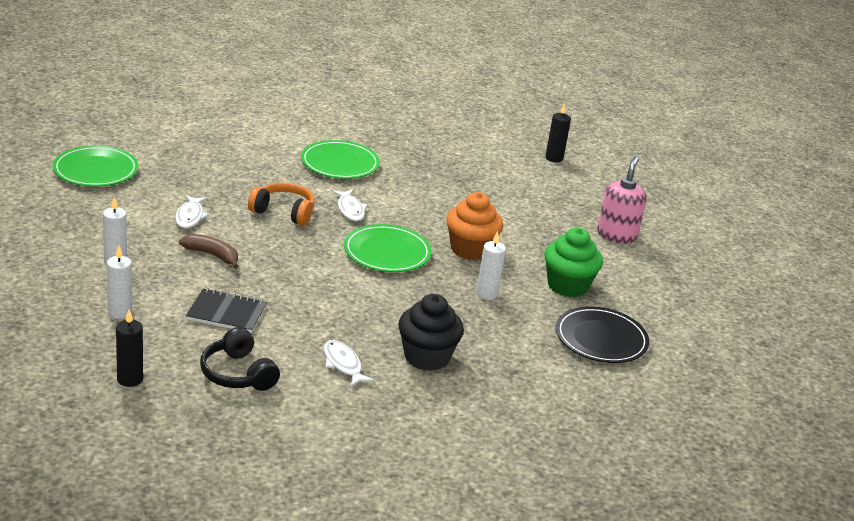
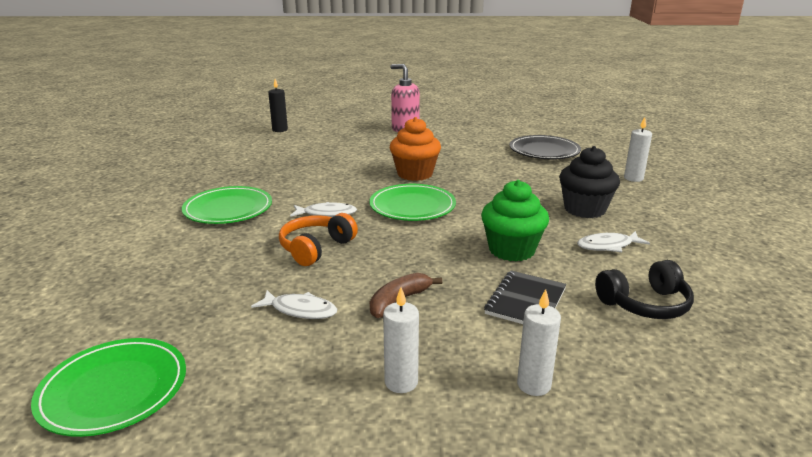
camera: 70 degrees left, 5 degrees down
(130, 379) = (687, 384): black candle -> none
(486, 294) = (485, 177): white candle -> white candle (633, 178)
(567, 286) = (473, 150): green cupcake -> green cupcake (511, 250)

